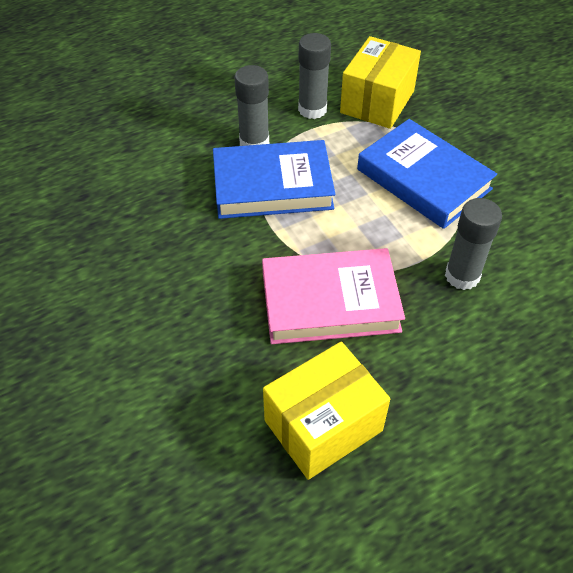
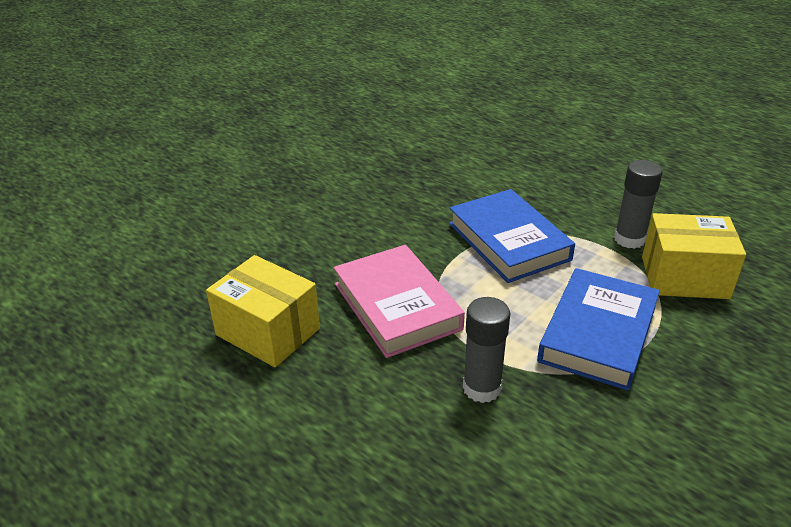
camera: 70 degrees right, 15 degrees down
(254, 142) = (553, 218): grey glue stick -> none

